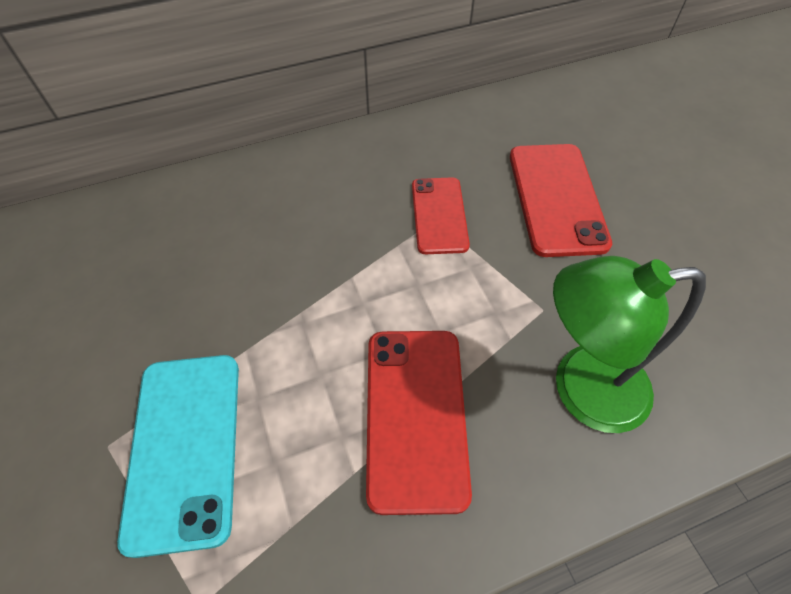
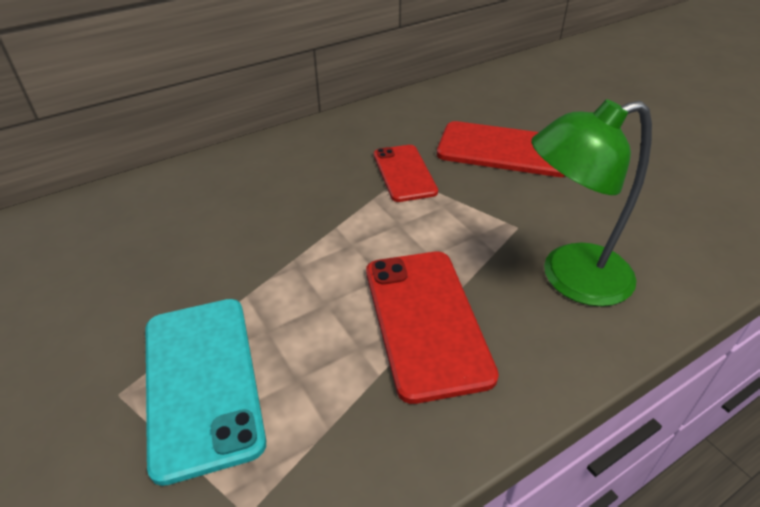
camera: 10 degrees left, 15 degrees down
(557, 198) = (504, 150): red phone -> red phone turned 60 degrees counterclockwise

